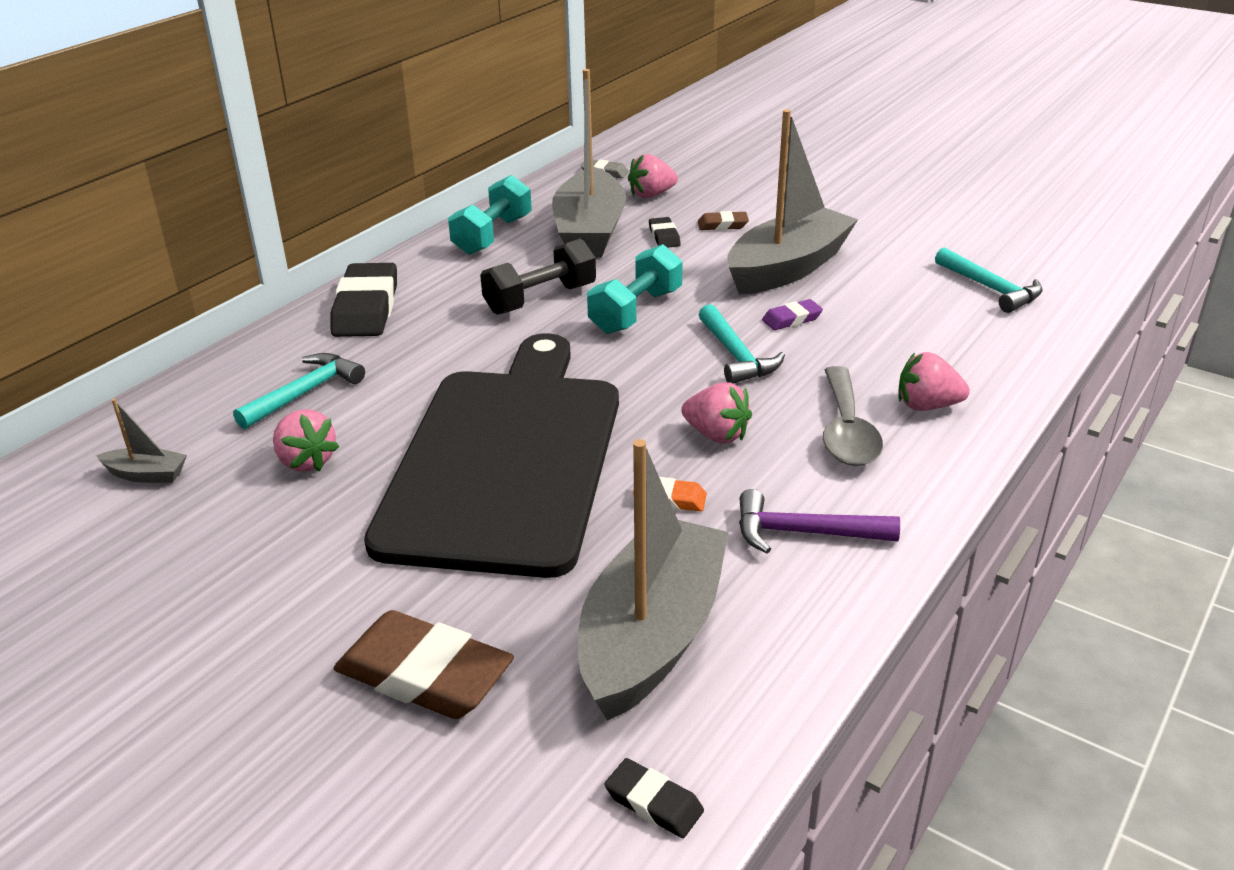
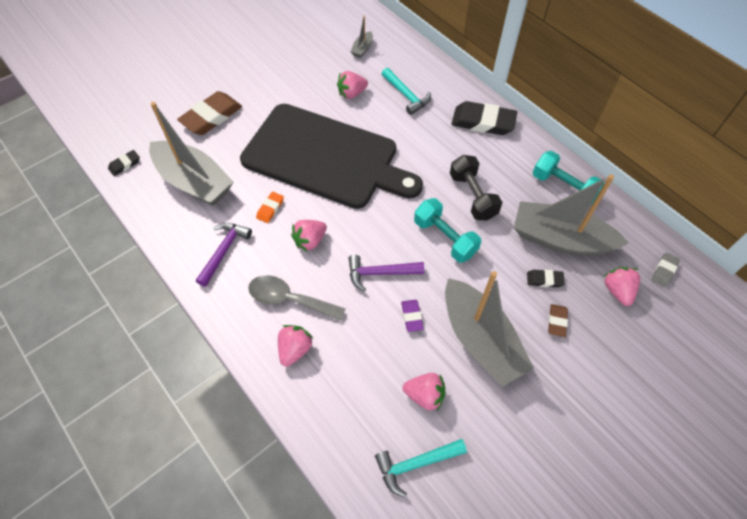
camera: 105 degrees right, 25 degrees up
(736, 355) = (380, 273): turquoise hammer -> purple hammer
(899, 294) = (424, 395): none -> pink strawberry

